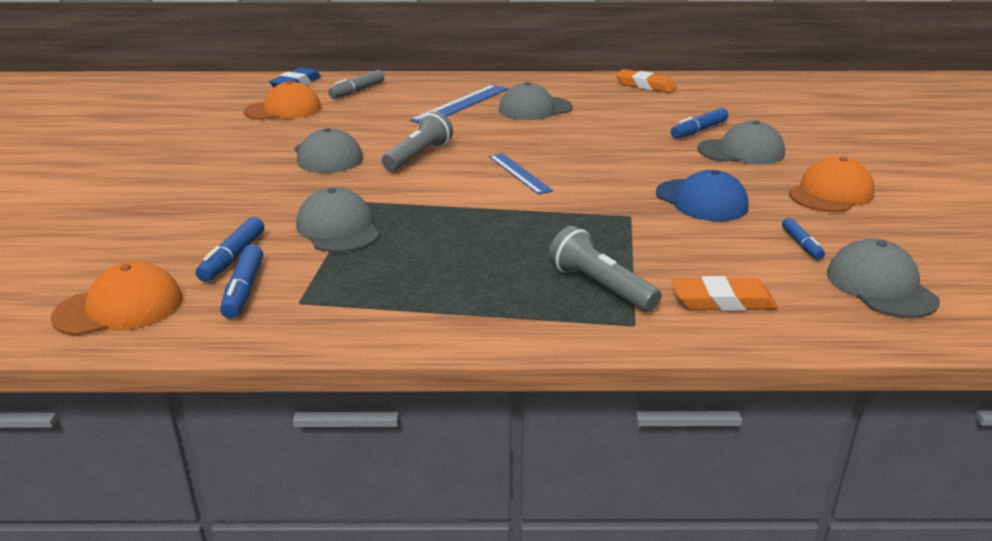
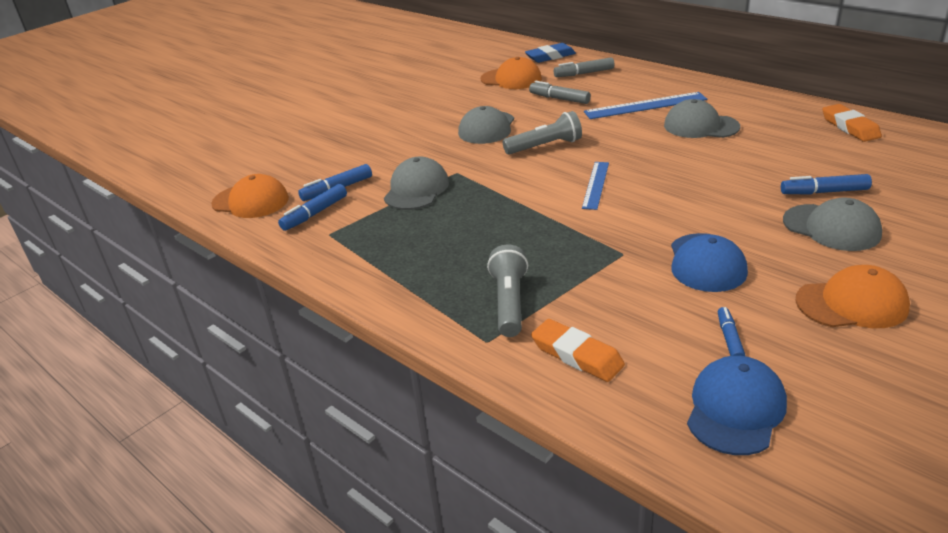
camera: 45 degrees right, 5 degrees up
(366, 116) = (559, 99): none -> grey marker
(801, 244) = (729, 339): blue marker -> blue marker turned 150 degrees clockwise
(880, 286) = (735, 409): grey cap -> blue cap

